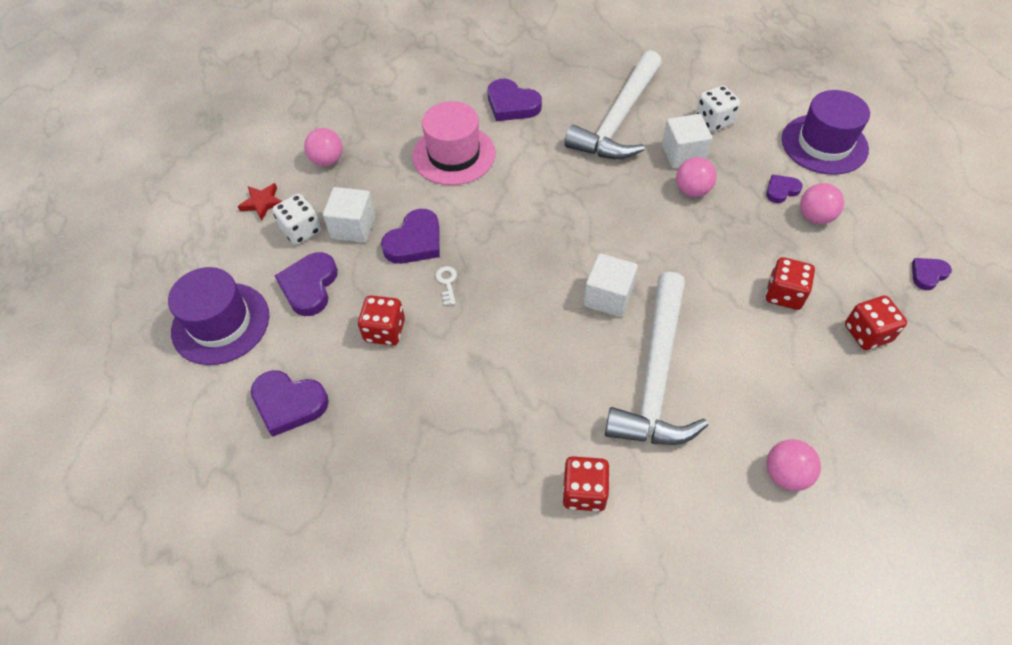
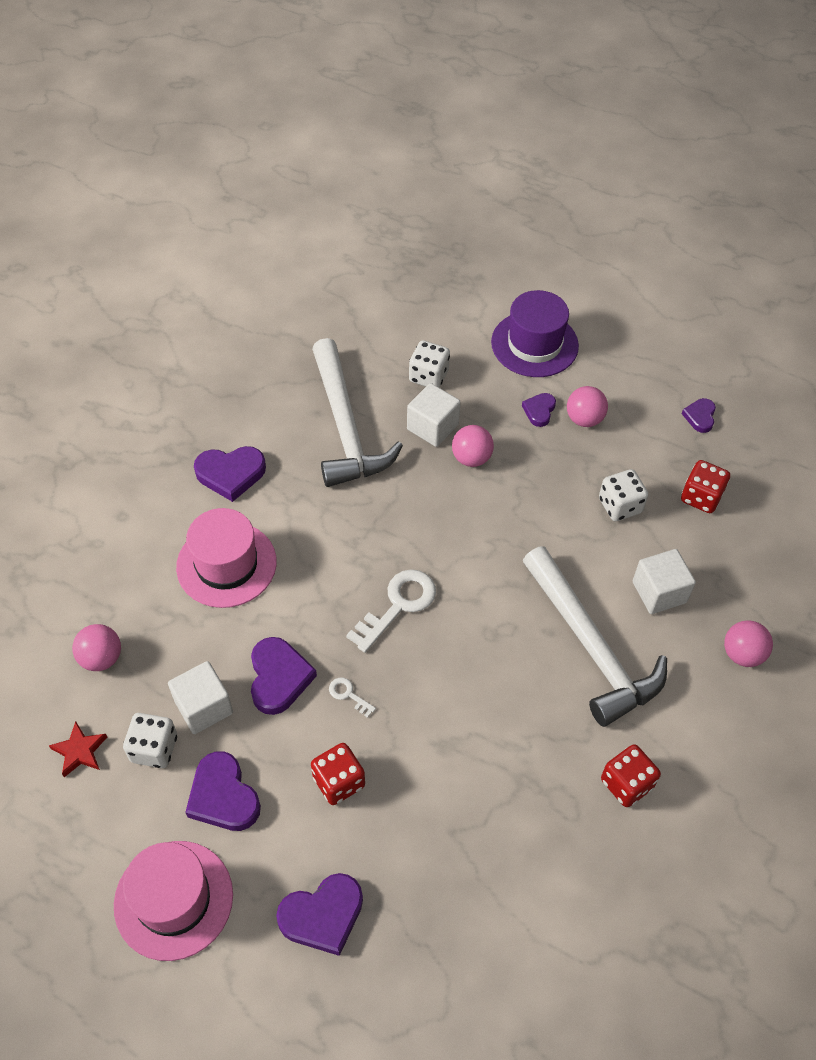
camera: 45 degrees left, 0 degrees up
(221, 323) = (173, 899): purple hat -> pink hat
(539, 251) = (398, 605): none -> white key
(608, 297) = (494, 606): white cube -> white cube (659, 592)
(784, 294) = (620, 506): red dice -> white dice

